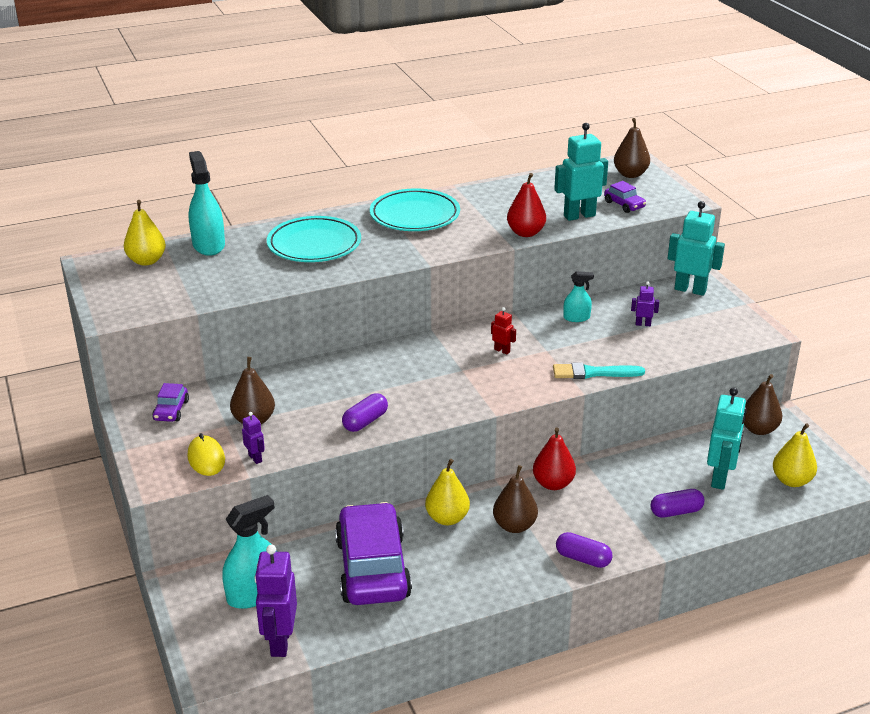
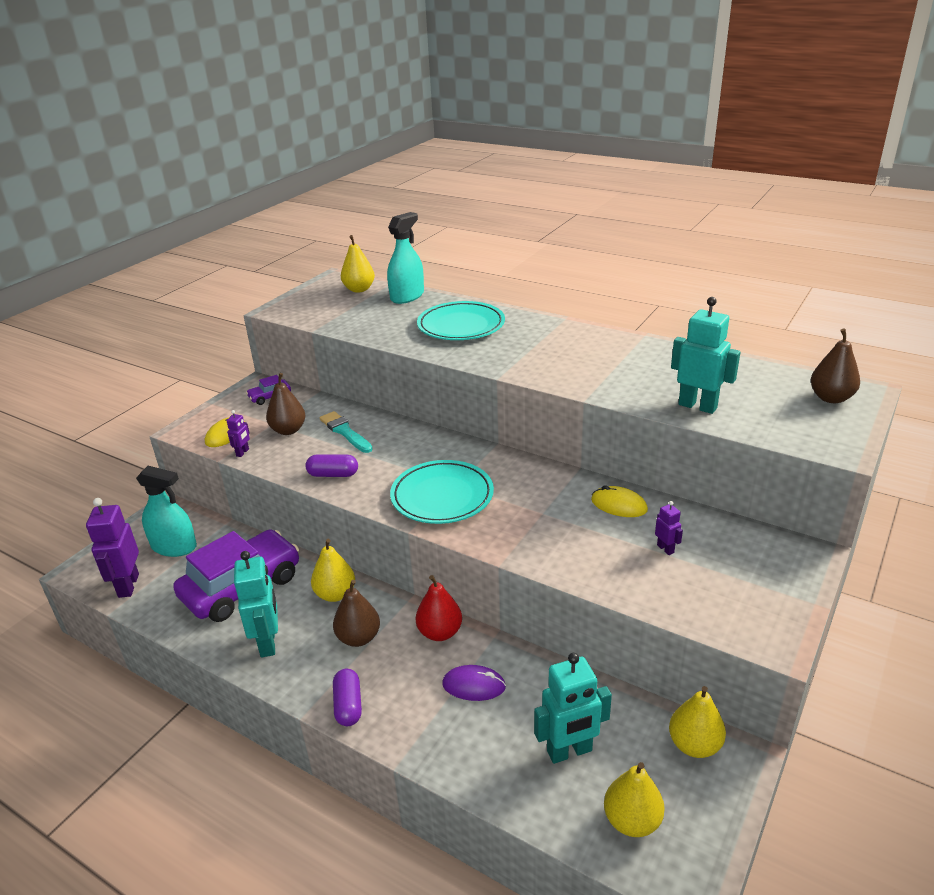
camera: 55 degrees right, 0 degrees up
(280, 642) = (128, 585): purple robot -> purple robot turned 60 degrees counterclockwise
(415, 215) = (567, 340): turquoise plate -> turquoise plate (442, 496)
(502, 350) = (510, 490): red robot -> none
(525, 233) = (620, 395): red pear -> none
(576, 318) = (619, 505): turquoise spray bottle -> yellow mouse
(593, 373) = (539, 556): turquoise brush -> turquoise brush (345, 432)
(623, 491) = (473, 685): none -> purple mouse
(624, 205) = (763, 419): purple car -> none
(676, 512) = (479, 741): purple capsule -> none
(690, 290) = (777, 551): turquoise robot -> turquoise robot (268, 643)
(758, 429) = (694, 745): brown pear -> yellow pear

